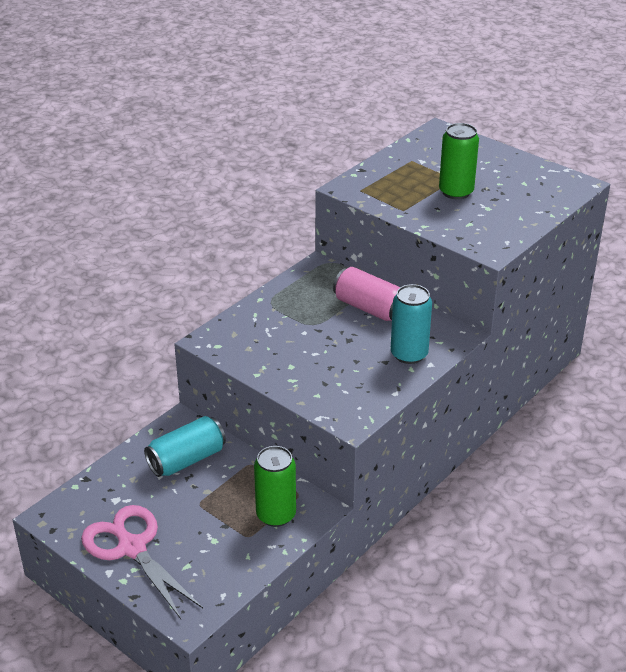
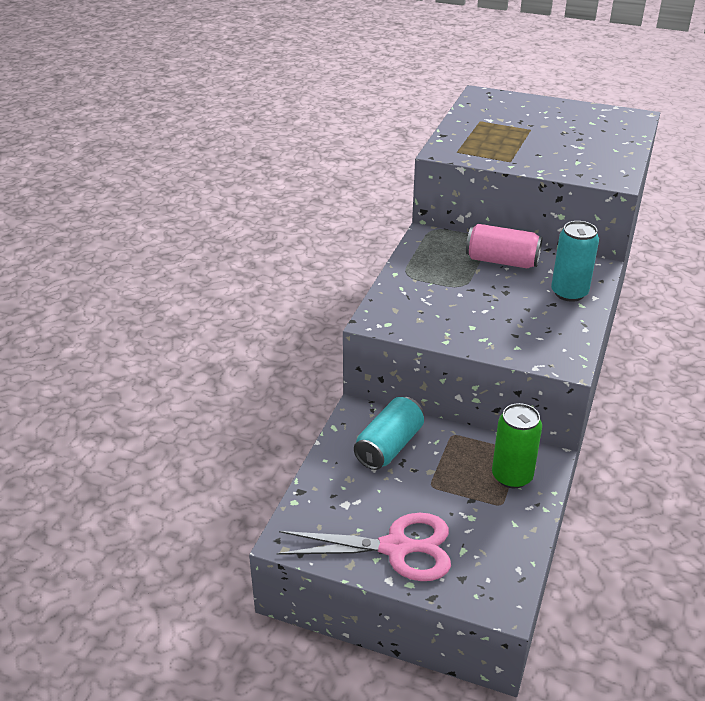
camera: 20 degrees left, 0 degrees up
(132, 548) = (396, 548): pink scissors -> pink scissors turned 150 degrees clockwise
(456, 192) = (542, 139): green can -> none

